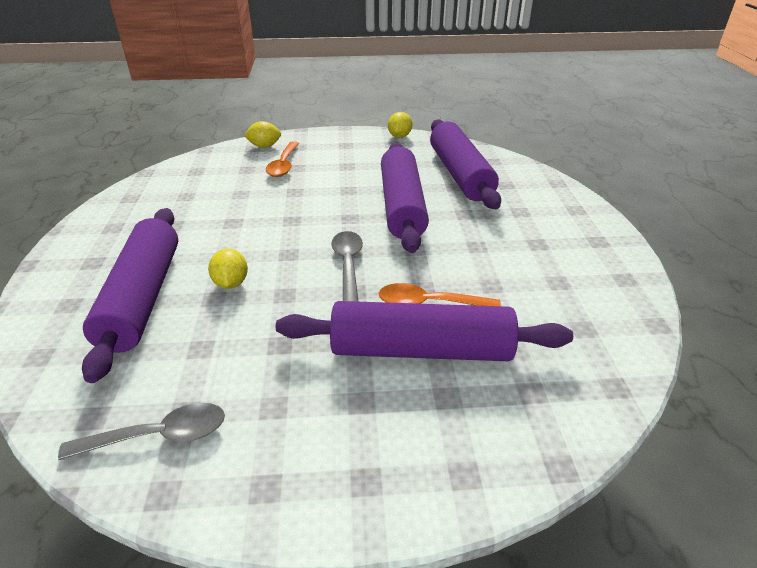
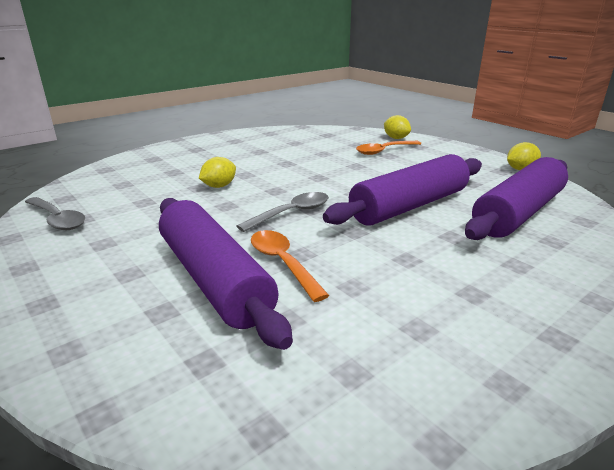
camera: 55 degrees right, 10 degrees down
(143, 297) = (177, 171): purple rolling pin -> none

